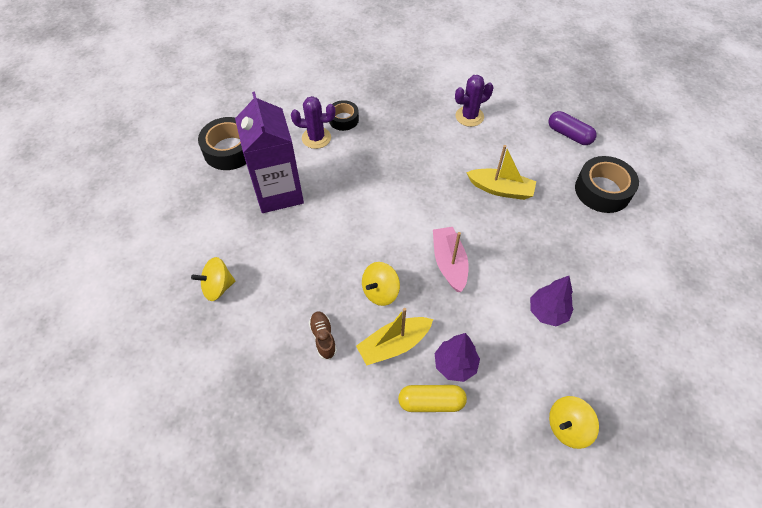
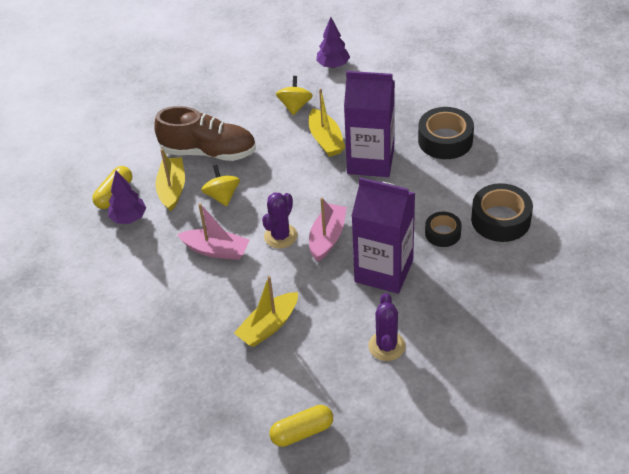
camera: 120 degrees right, 10 degrees down
(262, 238) = (325, 140): none -> yellow boat
(316, 138) = (426, 204): purple cactus -> purple cactus (280, 236)
(323, 337) = (208, 152): brown shoe -> brown shoe, size x2.28
(388, 188) = (327, 238): none -> pink boat
(402, 140) = (384, 271): none -> purple carton
(547, 312) = (122, 297): purple tree -> purple tree (333, 65)
(567, 427) = (33, 263): yellow spinning top -> none
(569, 135) = (302, 432): purple capsule -> yellow capsule
(602, 190) = (208, 417): black tape -> black tape (500, 219)

